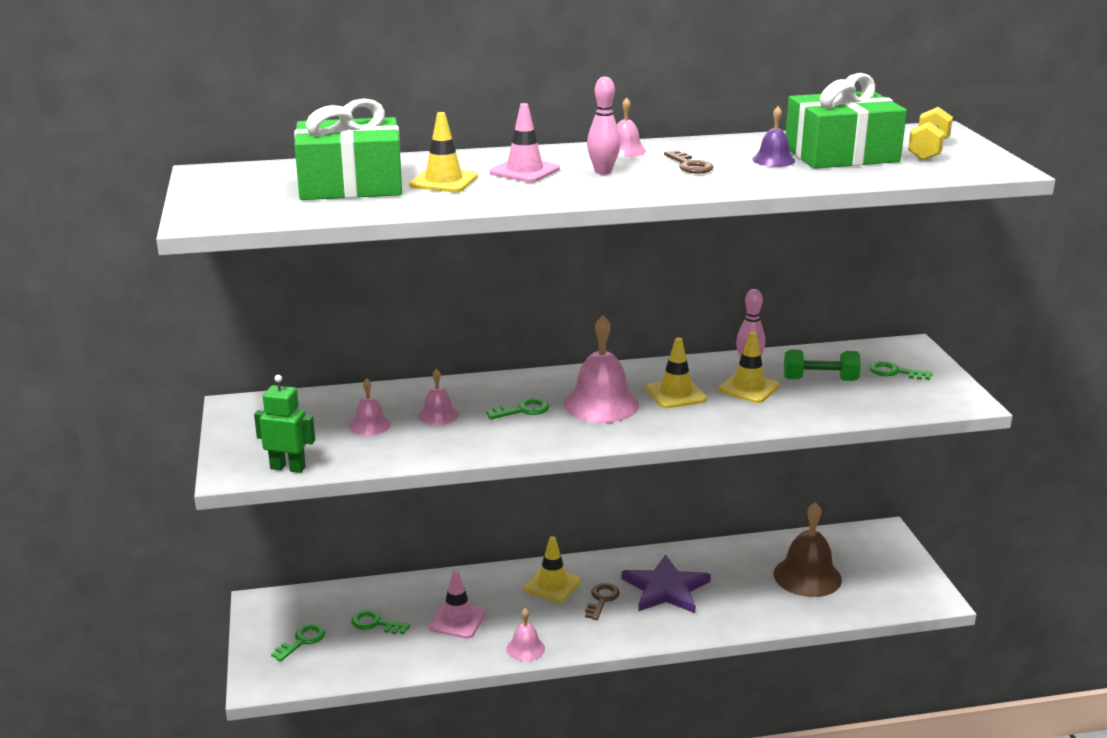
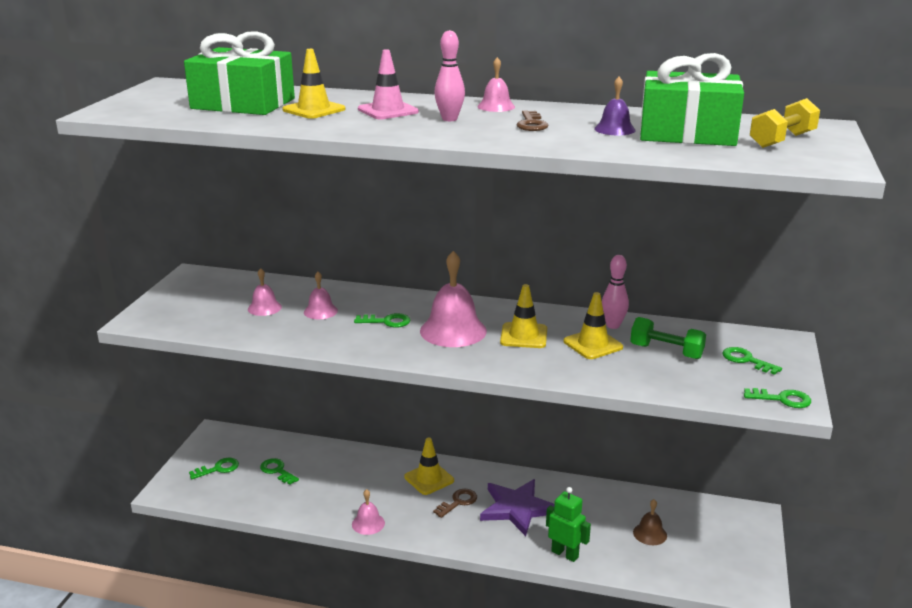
camera: 25 degrees right, 0 degrees up
(288, 468) = (176, 326): green robot -> green robot (565, 554)
(457, 620) = (336, 486): pink traffic cone -> none
(807, 576) = (650, 534): brown bell -> brown bell, size x0.53
(954, 401) = (782, 399): none -> green key

